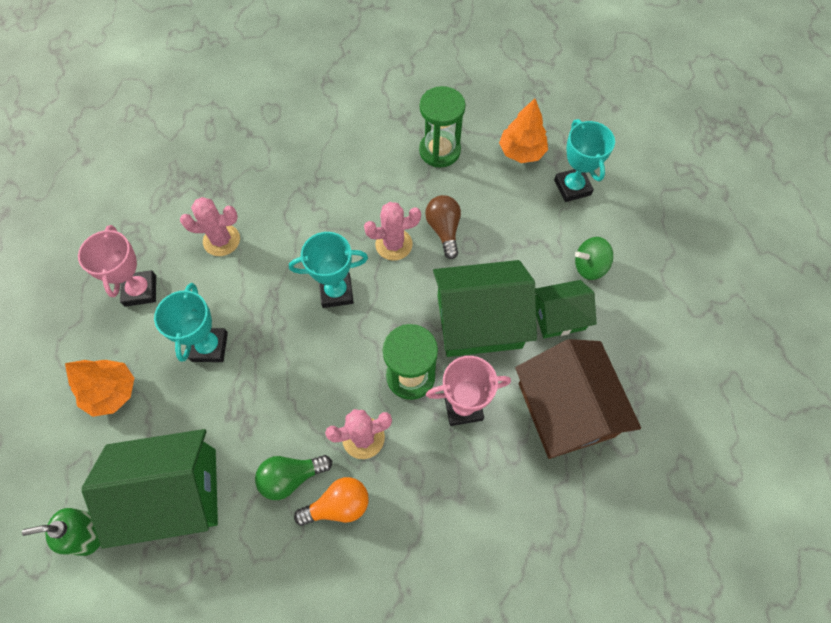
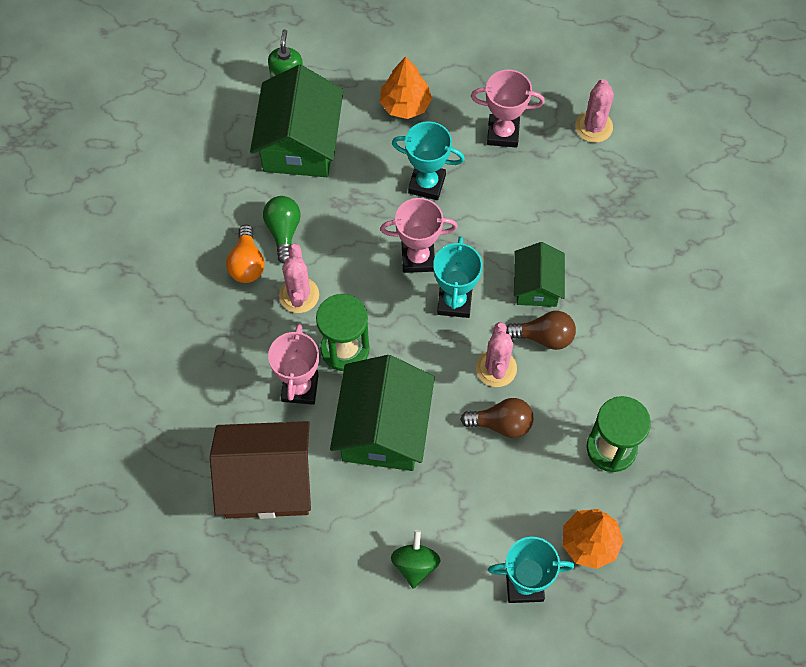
camera: 105 degrees right, 0 degrees up
(221, 240) = (543, 208): pink cactus -> pink cactus (594, 127)
(296, 334) = (418, 258): none -> pink trophy
(353, 214) = (544, 337): none -> brown light bulb
(558, 316) = (366, 509): green house -> green house (536, 285)

